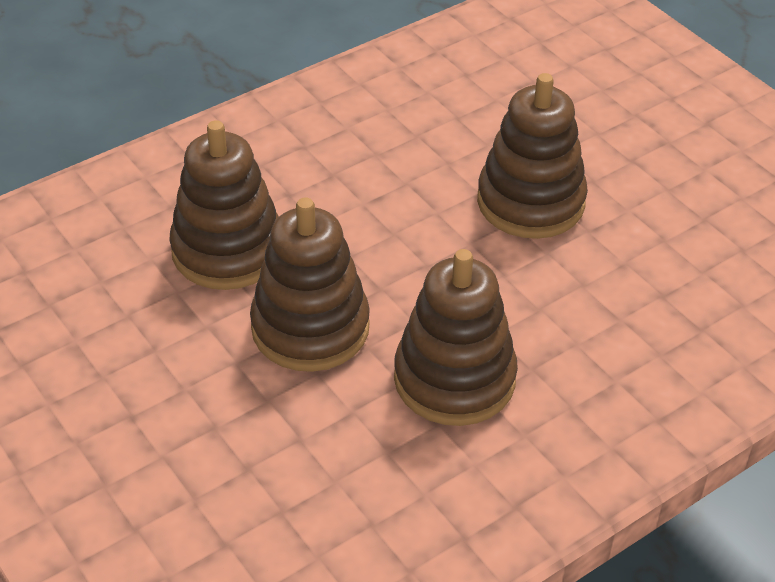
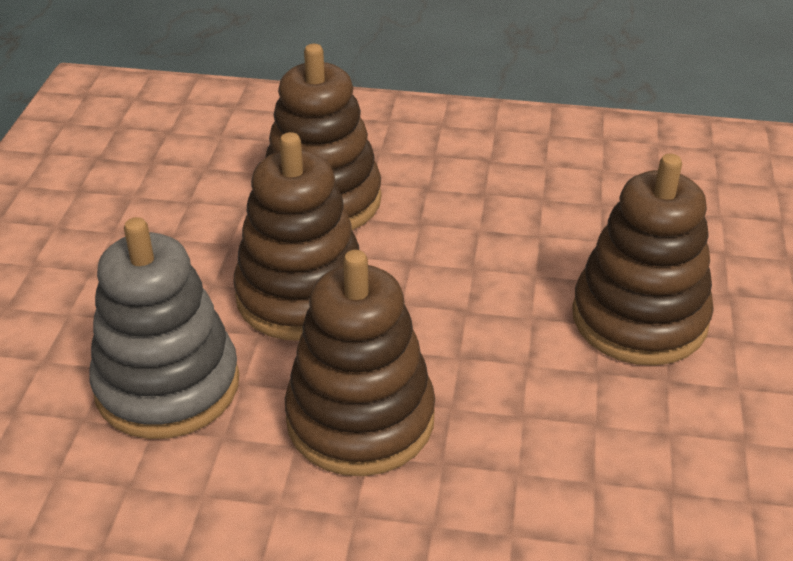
camera: 45 degrees right, 5 degrees down
(307, 449) = (167, 385): none -> grey stacking toy

